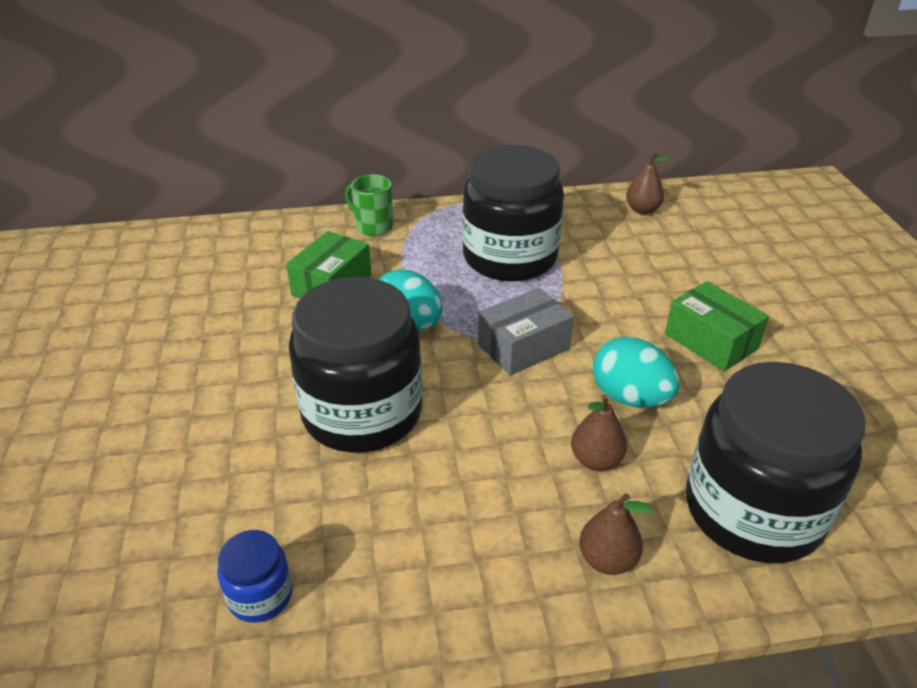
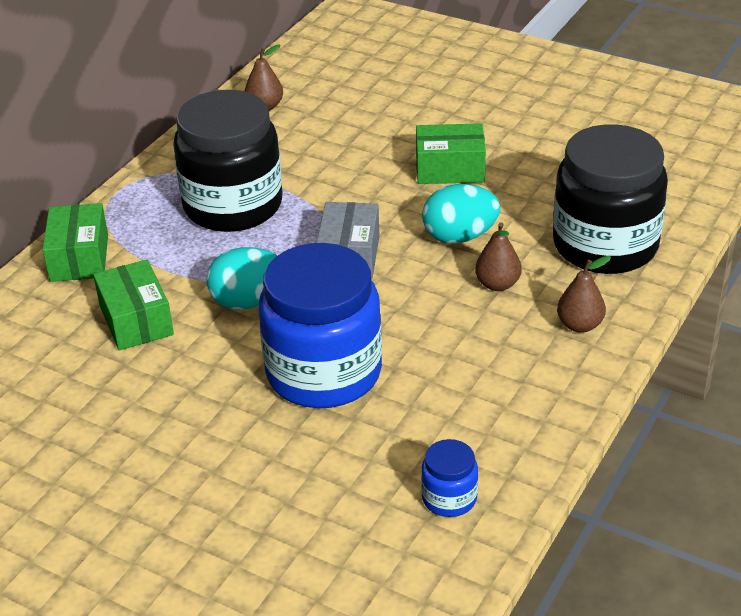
camera: 50 degrees left, 0 degrees up
(362, 413) = (324, 373): black jar -> blue jar
(373, 227) = (79, 258): green mug -> green box

